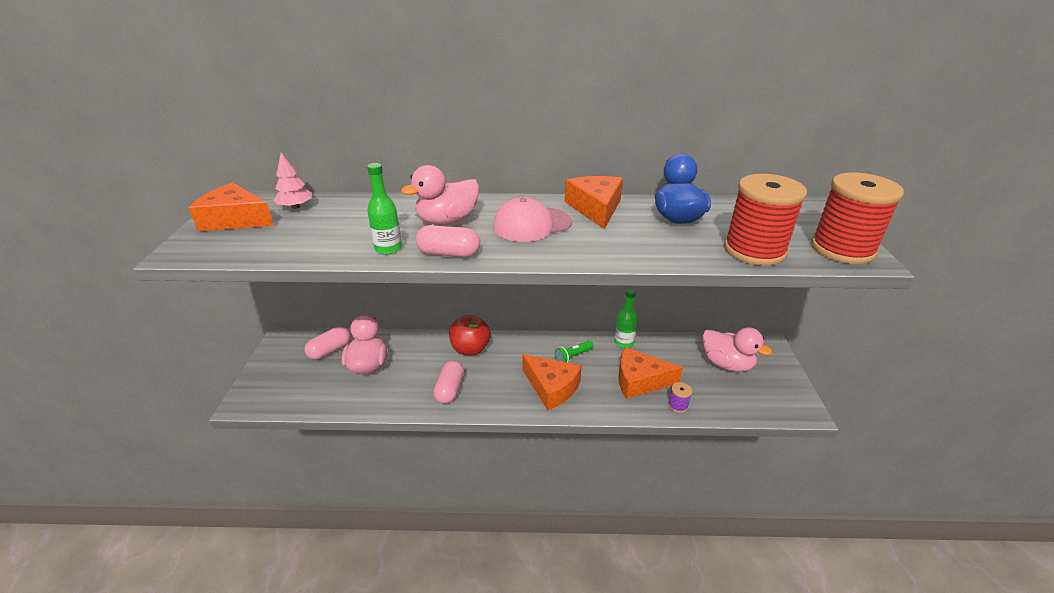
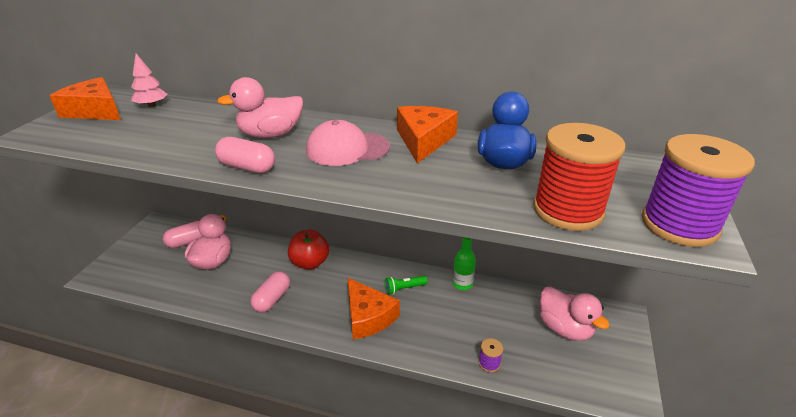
camera: 15 degrees right, 0 degrees up
(388, 248) = (197, 155): green bottle -> none
(640, 381) = (461, 328): orange cheese -> none
(842, 249) = (679, 225): red spool -> purple spool

